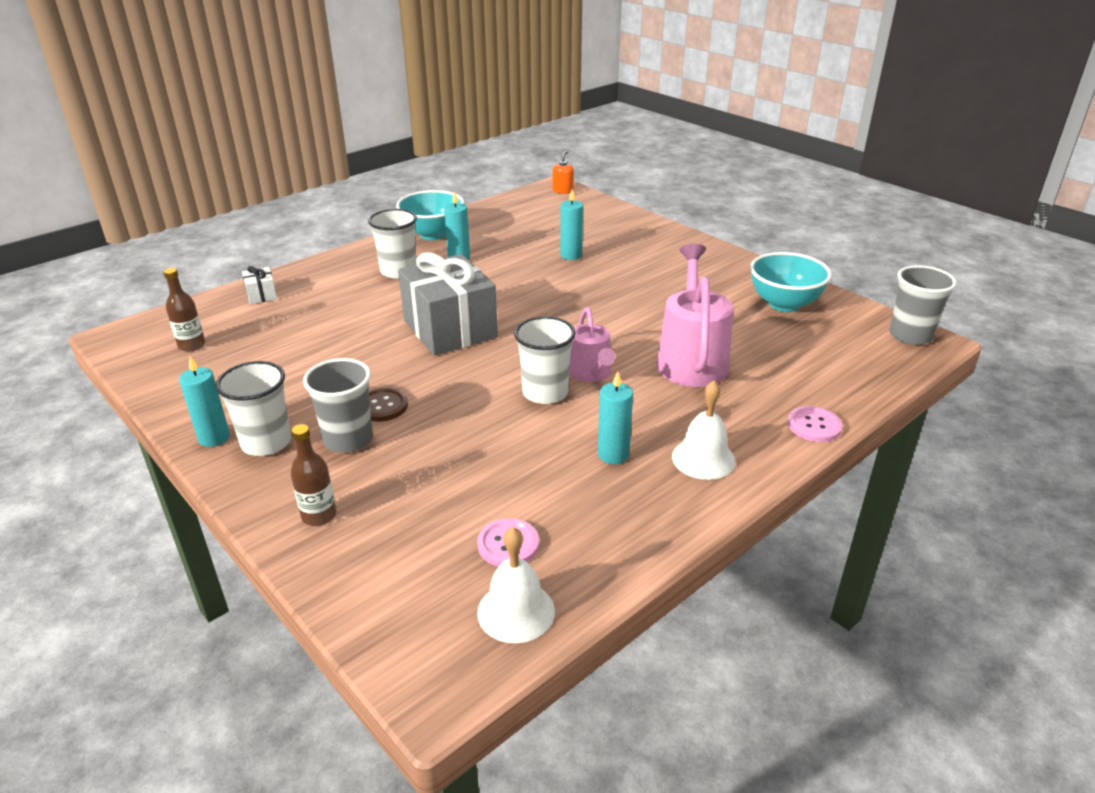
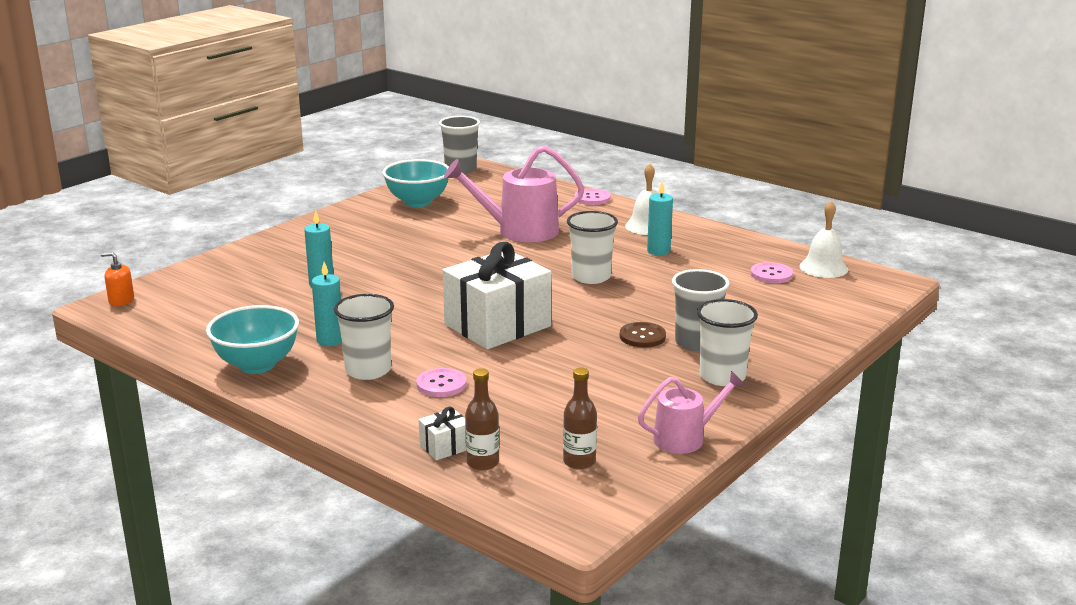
camera: 100 degrees left, 10 degrees down
(214, 438) = (730, 402): turquoise candle -> none
(319, 516) = (791, 337): brown bottle -> brown bottle (482, 463)
(355, 298) = (441, 384): none -> pink button
(450, 329) = (497, 325): grey gift -> white gift
(591, 373) = (554, 263): pink watering can -> pink watering can (685, 438)

